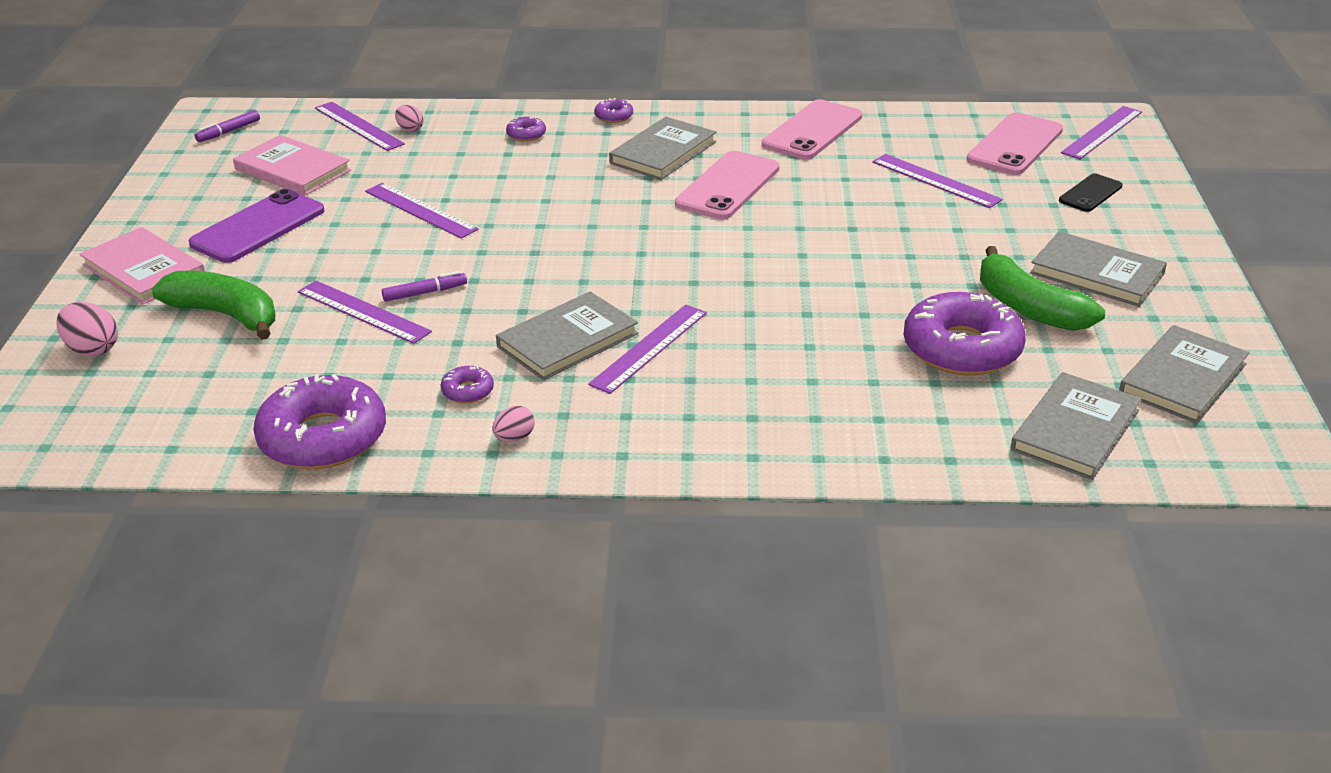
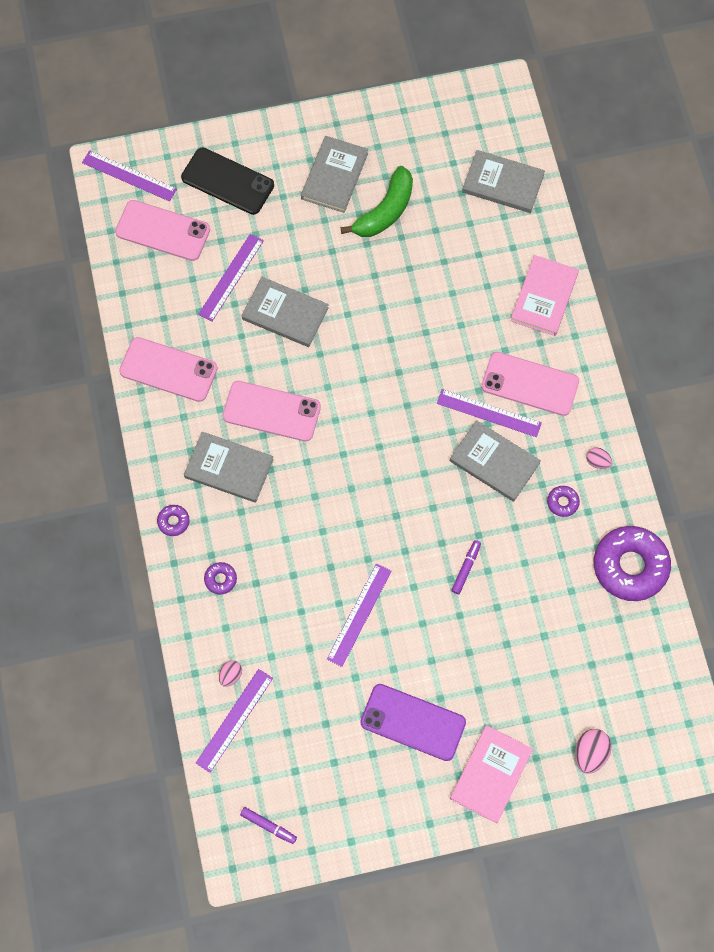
camera: 105 degrees left, 35 degrees up
(226, 315) = (527, 687): green banana -> none
(292, 170) = (321, 739): pink book -> pink book (544, 297)
(363, 312) = (498, 599): purple ruler -> none
(425, 293) = (466, 568): purple marker -> purple marker turned 60 degrees clockwise
(681, 394) = (530, 384): none -> pink phone
(962, 348) = (440, 243): purple donut -> none
(1090, 193) = (227, 181): black phone -> black phone, size x1.76
(1182, 378) = (438, 133): grey book -> grey book (285, 314)

